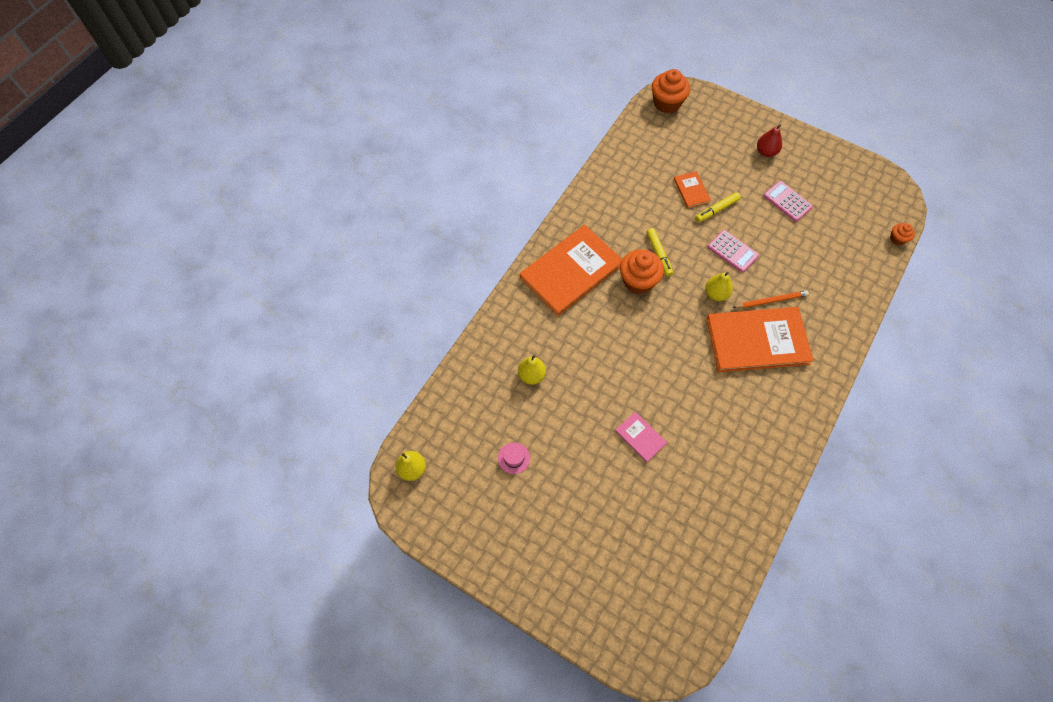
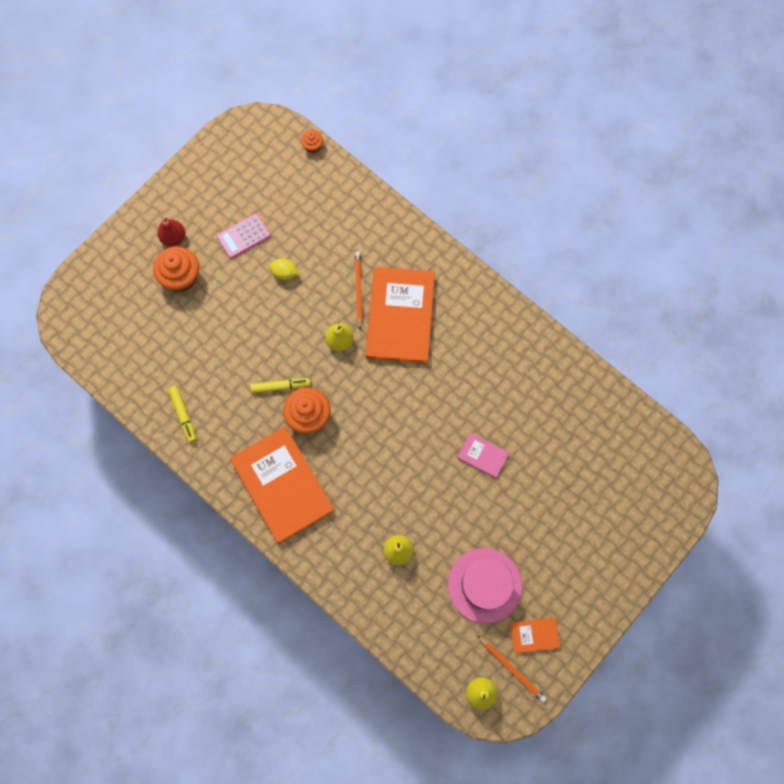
camera: 80 degrees left, 10 degrees up
(438, 495) = (512, 669): none -> orange pencil
(514, 458) = (484, 585): pink hat -> pink hat, size x2.26
(640, 437) = (482, 455): pink book -> pink book turned 60 degrees clockwise
(667, 103) = (76, 325): orange cupcake -> orange cupcake (181, 277)
(691, 190) = (206, 331): orange book -> orange book (534, 635)
(717, 210) = (238, 311): yellow marker -> yellow marker (183, 414)
(732, 251) = (293, 310): pink calculator -> none
(764, 239) = (285, 273): none -> yellow lemon

